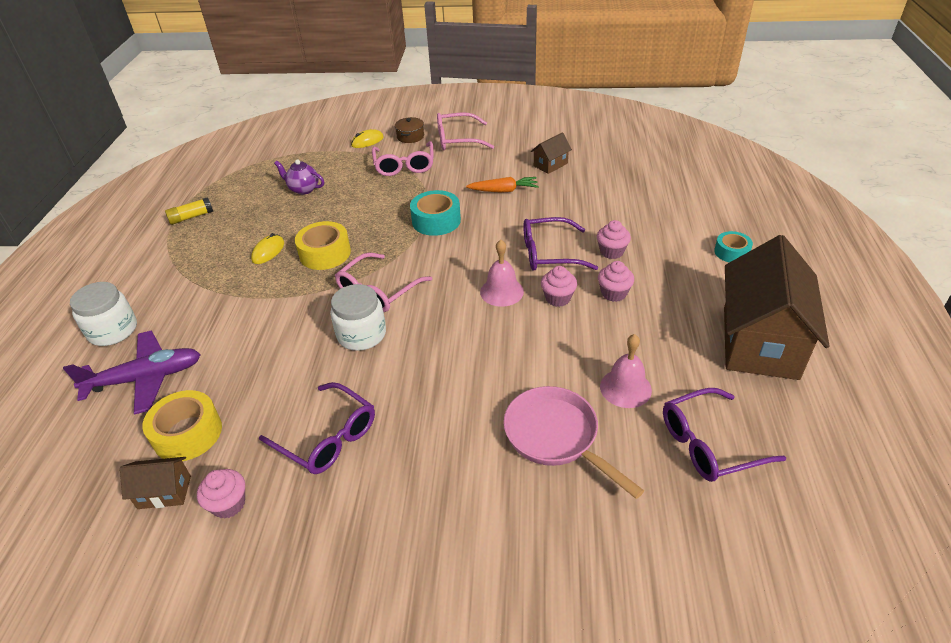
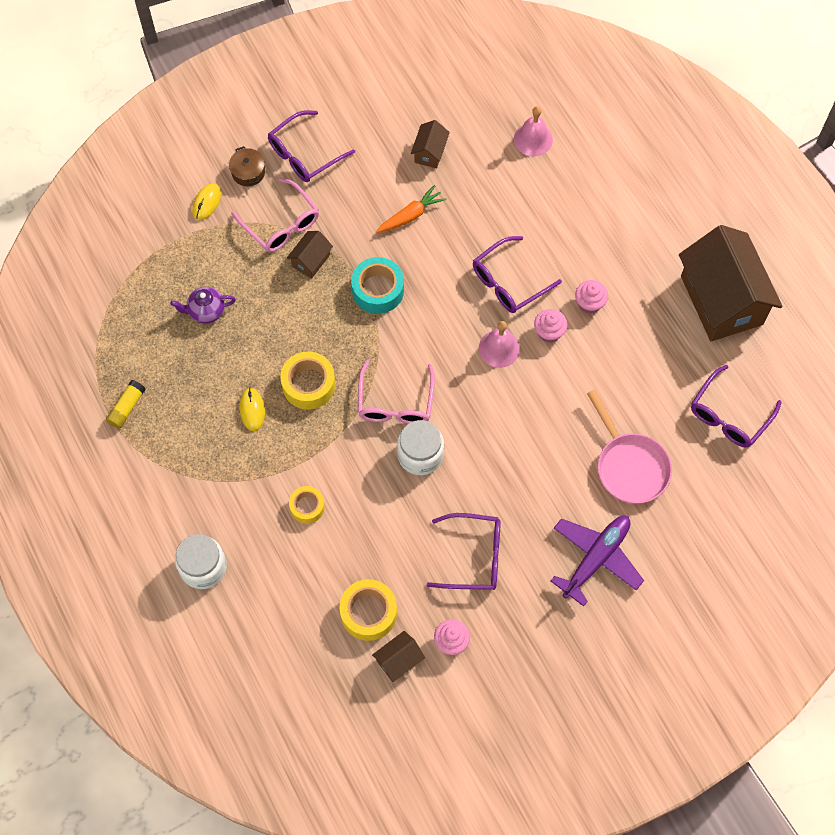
camera: 35 degrees left, 25 degrees up
(146, 378) = (284, 590): purple plane -> purple plane (596, 558)
(233, 328) = (307, 507): none -> yellow tape
(404, 189) = (311, 260): none -> brown house
(458, 140) = (305, 154): pink glasses -> purple glasses
(556, 437) = (629, 466): pink pan -> pink pan turned 135 degrees counterclockwise
(611, 252) = (560, 253): pink cupcake -> none
(625, 388) = (651, 397): pink bell -> pink bell (533, 139)
(731, 252) = (656, 204): turquoise tape -> none

